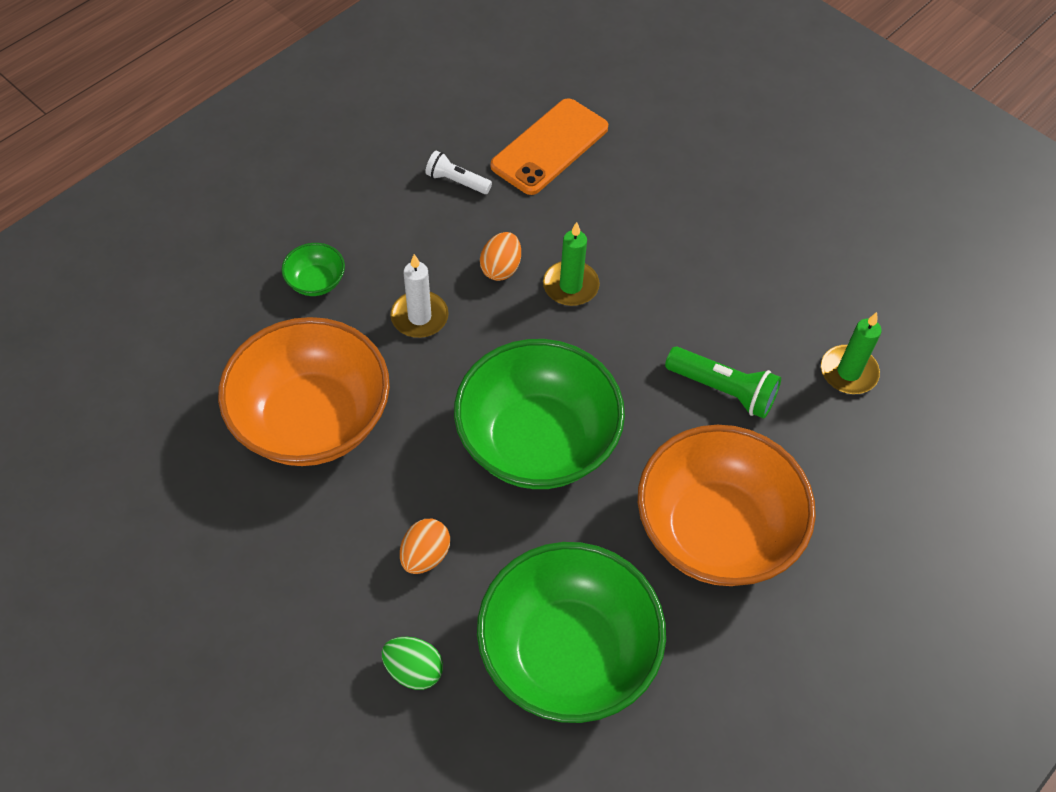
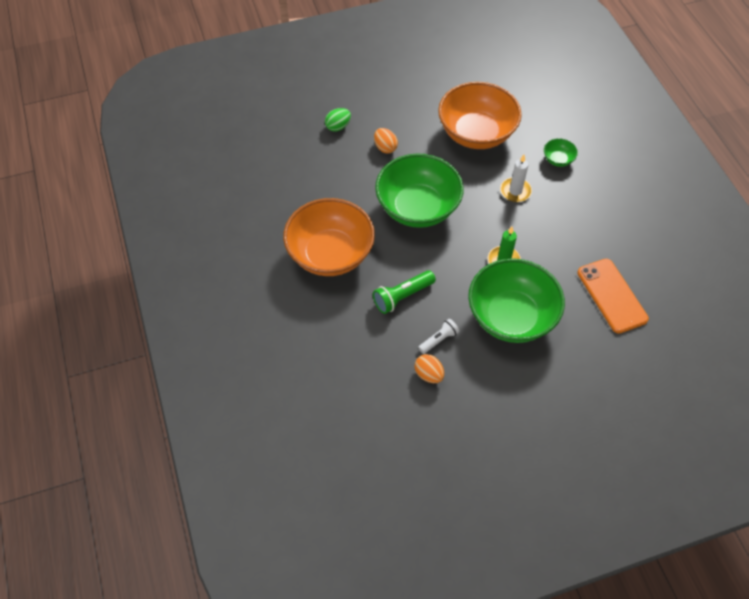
camera: 120 degrees right, 0 degrees up
(456, 181) = (602, 240): white flashlight -> white flashlight (438, 340)
(501, 268) = (530, 236): orange egg -> orange egg (428, 374)
(567, 653) = (311, 176): green bowl -> green bowl (511, 316)
(848, 372) = (380, 361): green candle -> none

